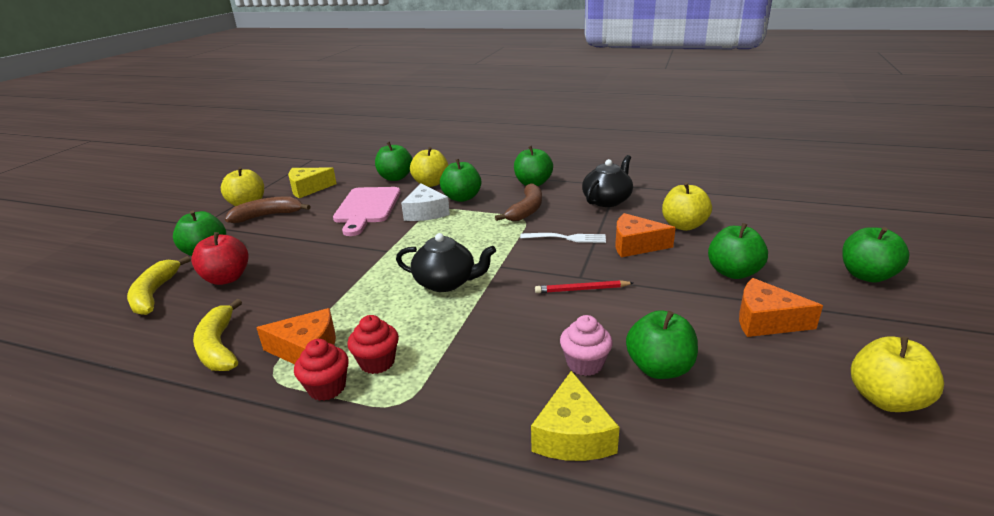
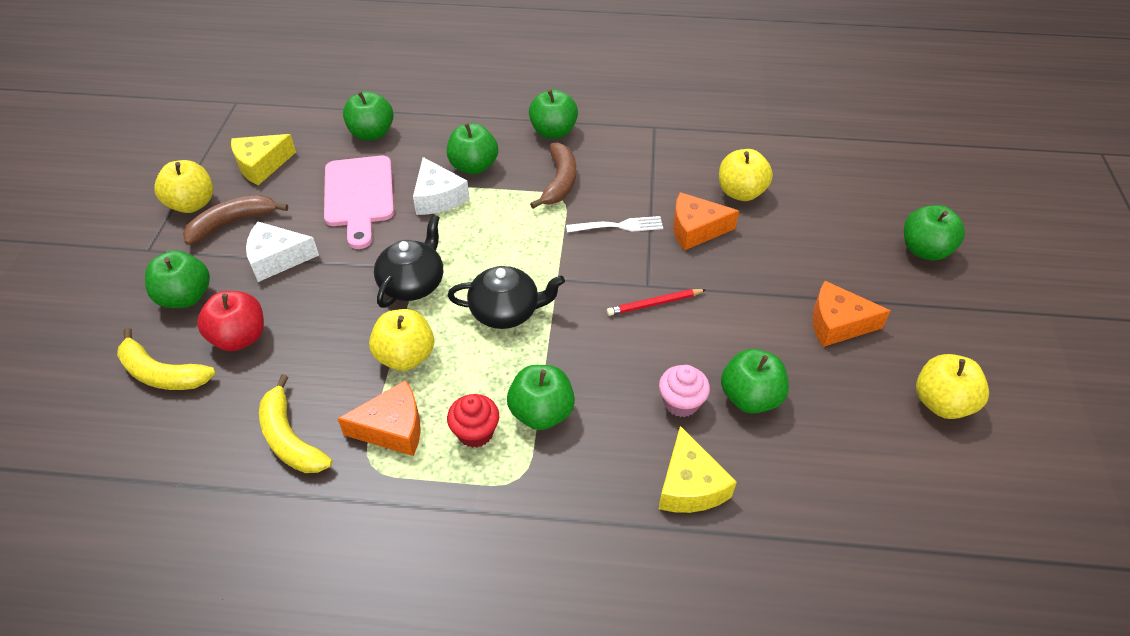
camera: 15 degrees left, 20 degrees up
(155, 294) = (162, 373): yellow banana -> yellow banana turned 45 degrees counterclockwise
(286, 236) = (277, 258): none -> white cheese
(327, 388) = (437, 472): red cupcake -> none
(431, 183) = (424, 141): yellow apple -> yellow apple (405, 356)
(607, 200) = (649, 156): black teapot -> black teapot (413, 284)
(733, 272) = (800, 260): green apple -> green apple (541, 413)

